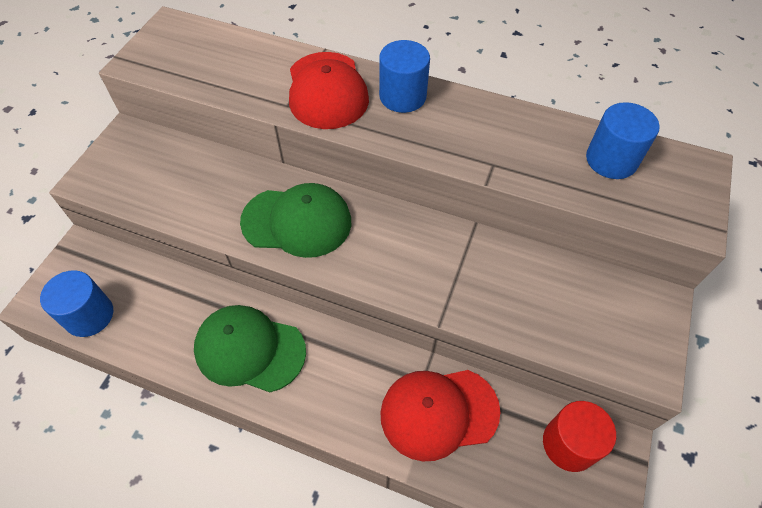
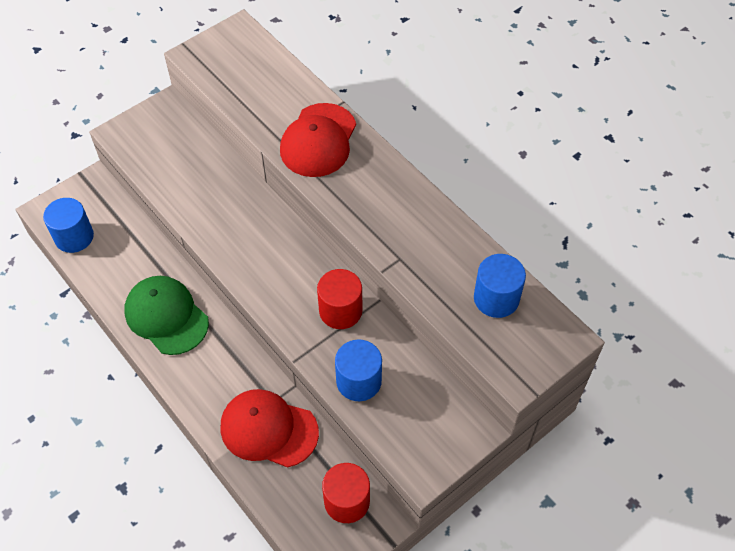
camera: 30 degrees right, 0 degrees up
(297, 222) = (245, 235): green cap -> none
(402, 96) = (373, 171): blue cylinder -> blue cylinder (359, 381)
(447, 250) = (340, 311): none -> red cylinder

